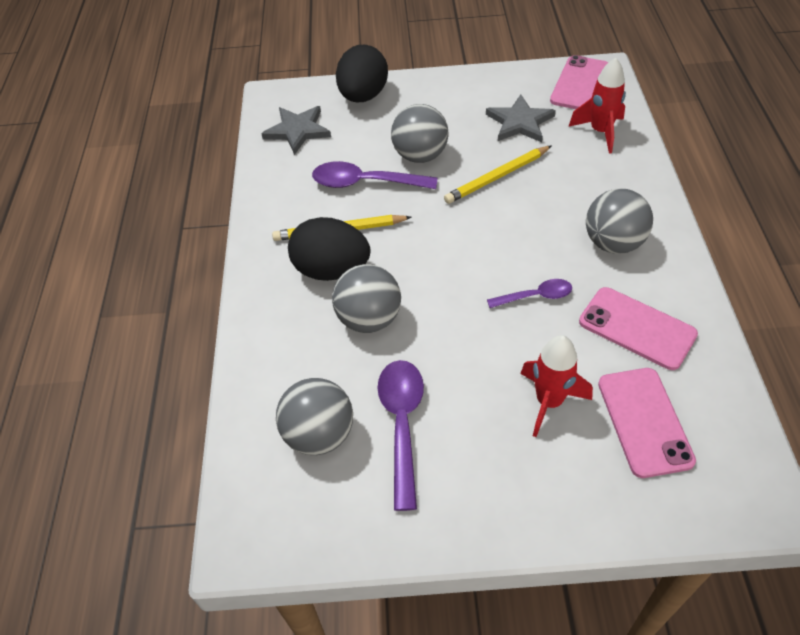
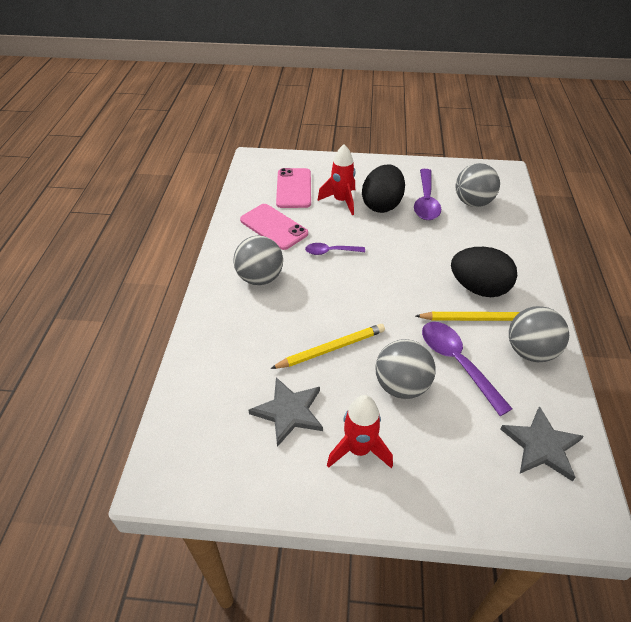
camera: 175 degrees left, 5 degrees down
(363, 96) = (467, 492): black egg -> black egg (382, 205)
(365, 183) = (457, 362): purple spoon -> purple spoon turned 135 degrees counterclockwise
(369, 319) = (447, 253): grey ball -> grey ball (530, 351)
(580, 84) = (198, 460): pink phone -> none
(600, 132) = (213, 383): red rocket -> red rocket (359, 449)

